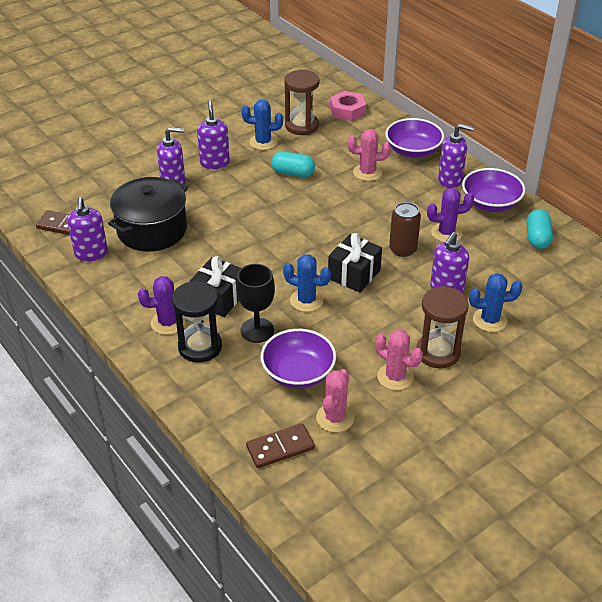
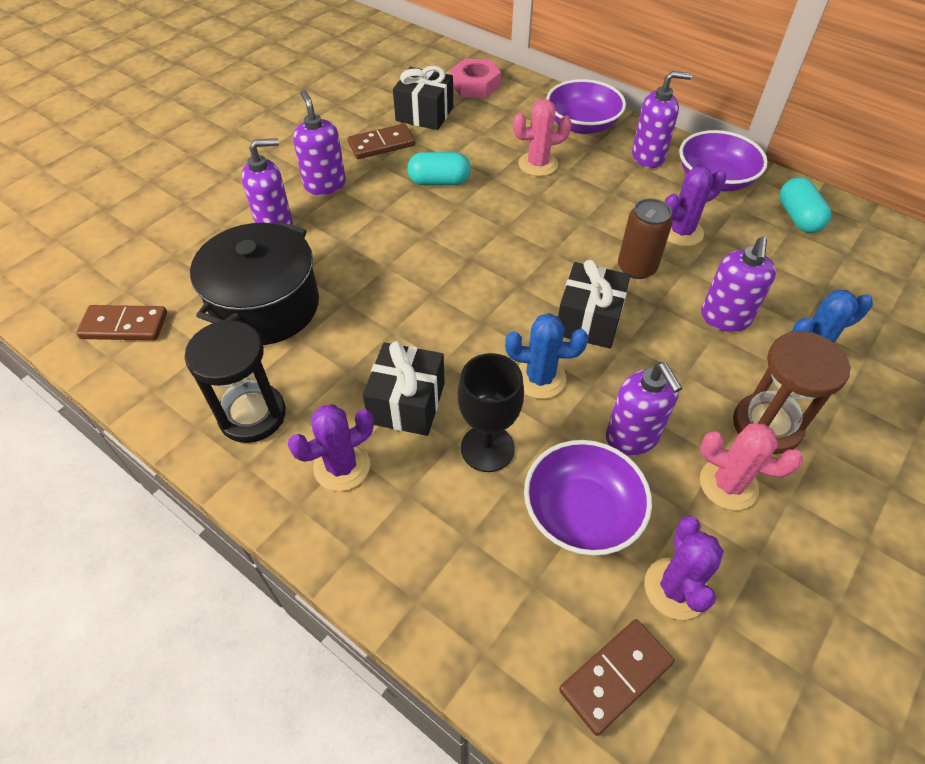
camera: 15 degrees left, 10 degrees up
(91, 254) = (180, 366): purple soap dispenser -> purple soap dispenser (632, 437)
(200, 347) = (408, 501): black hourglass -> black hourglass (252, 415)
(263, 142) = (381, 144): blue cactus -> brown domino
(301, 126) = (424, 114): brown hourglass -> black gift
(335, 418) = (675, 588): pink cactus -> purple cactus

